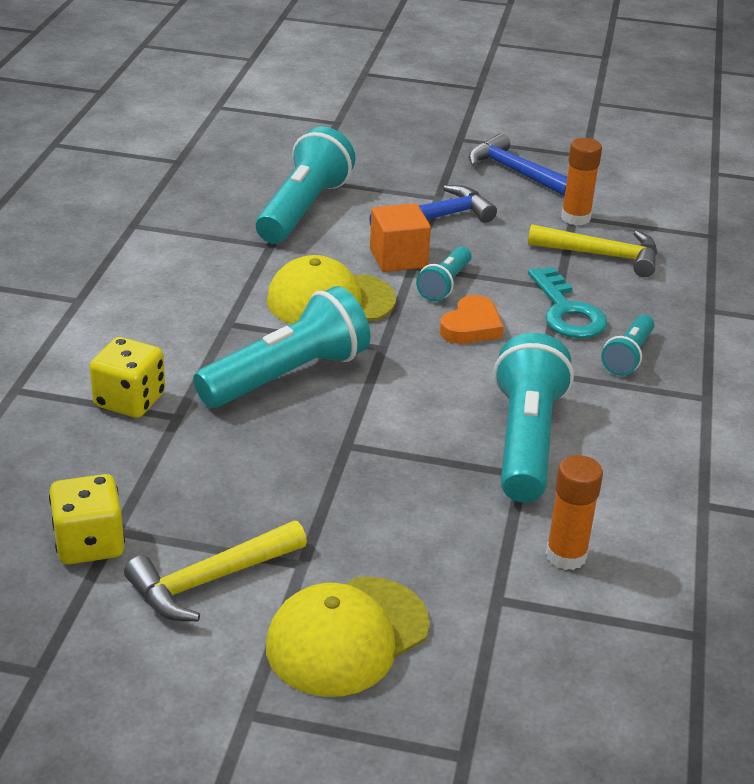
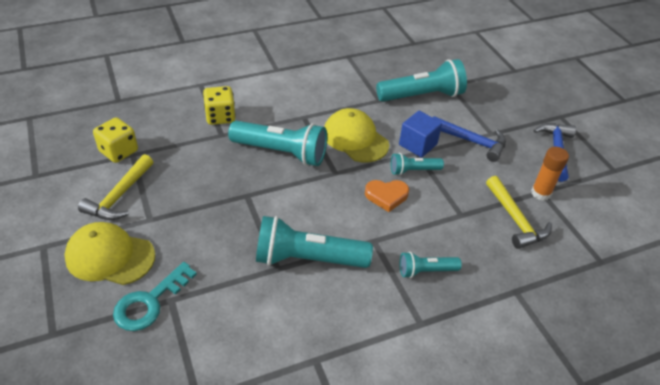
camera: 55 degrees right, 10 degrees up
(210, 580) = (119, 196): yellow hammer -> yellow hammer turned 90 degrees counterclockwise
(398, 258) = (418, 144): orange cube -> blue cube
(526, 440) = (307, 258): turquoise flashlight -> turquoise flashlight turned 150 degrees counterclockwise
(566, 311) = (441, 227): turquoise key -> turquoise key (149, 302)
(566, 555) = (224, 314): orange glue stick -> none

